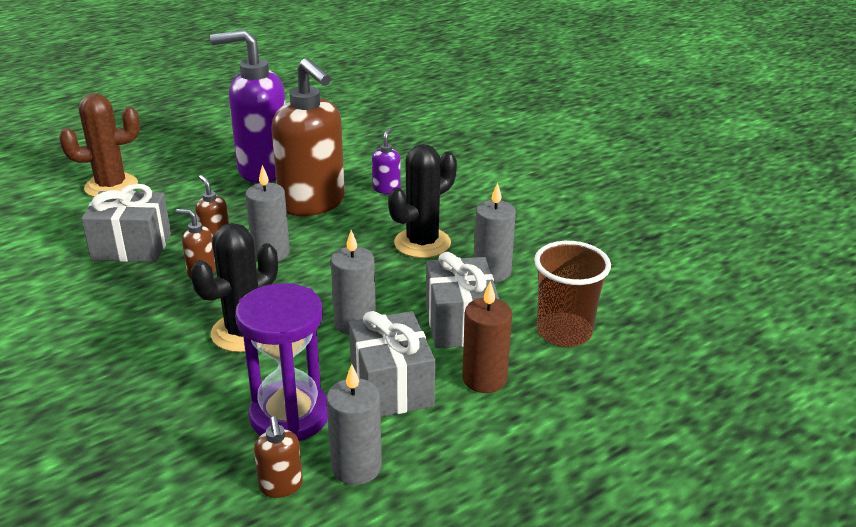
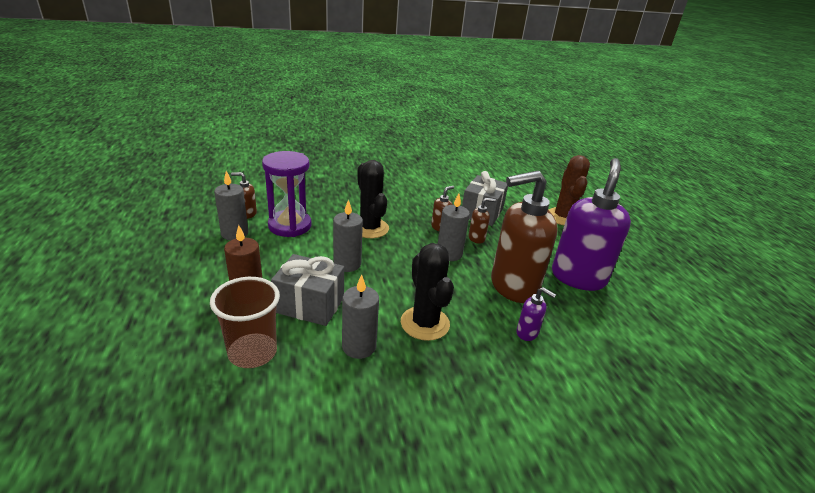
camera: 110 degrees right, 0 degrees up
(391, 386) = (278, 259): grey gift -> none

